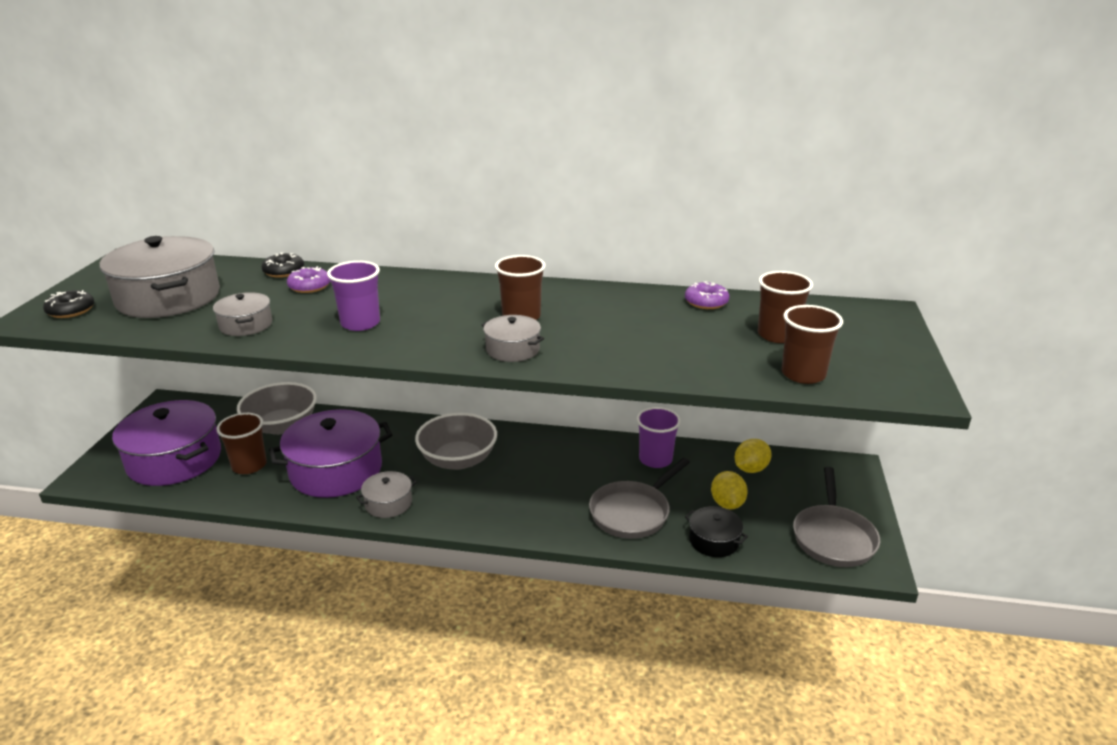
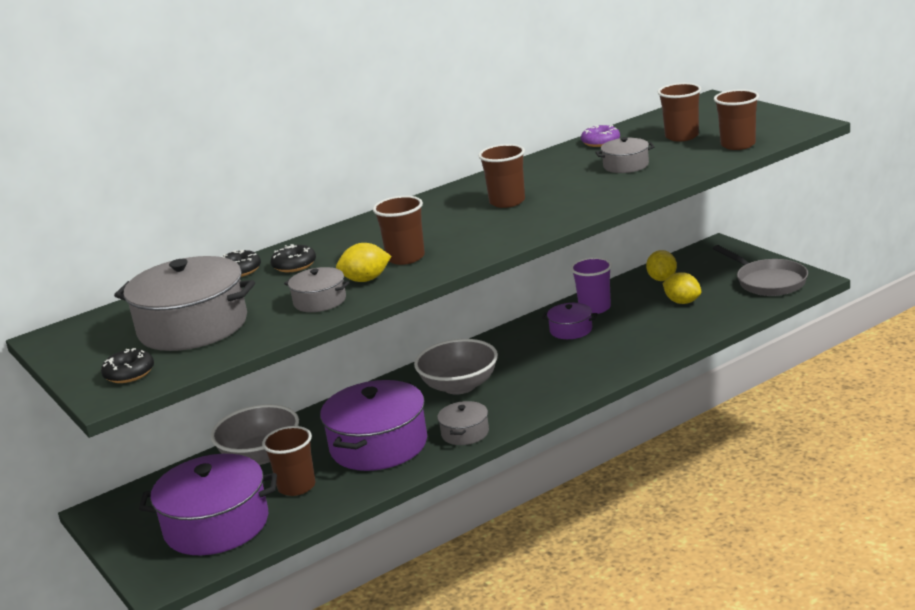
camera: 40 degrees left, 5 degrees down
(301, 326) = (366, 280): none -> yellow lemon
(309, 286) = (294, 265): purple donut -> black donut
(360, 323) = (405, 258): purple cup -> brown cup
(512, 349) = (550, 215): grey pot -> grey pot (626, 165)
(605, 467) = (571, 330): none -> purple pot
(633, 512) = (637, 338): grey pan -> none
(714, 541) = (710, 321): black pot -> none

